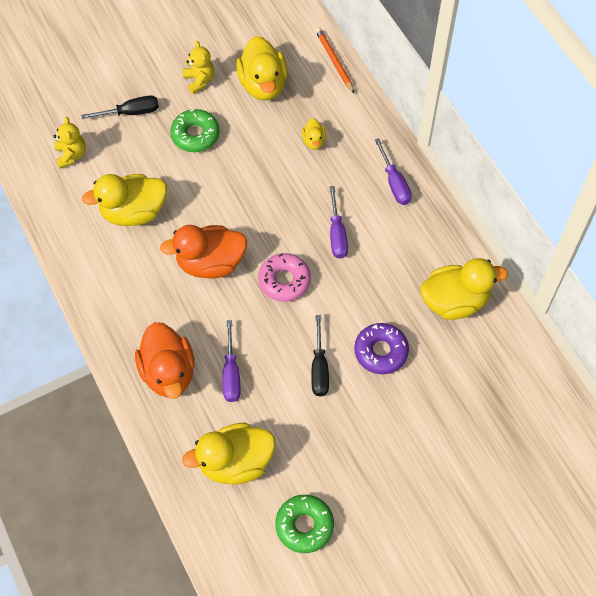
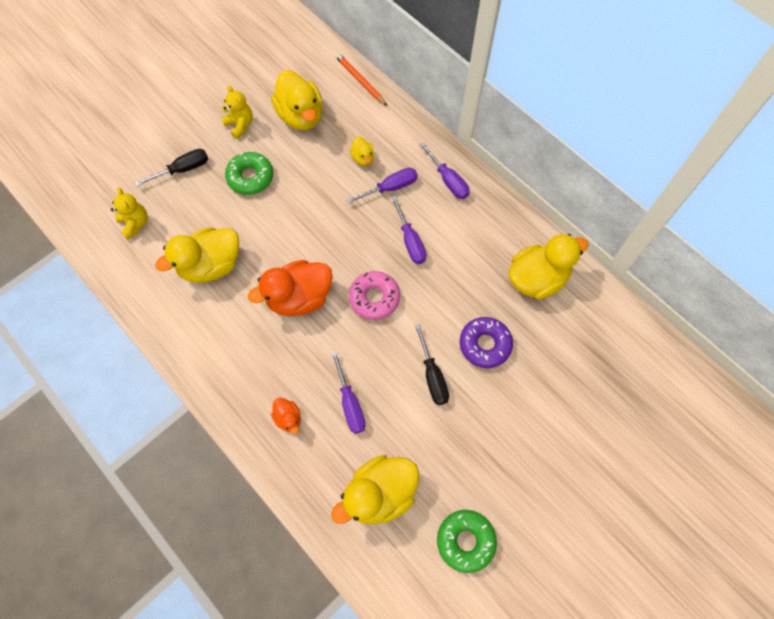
camera: 15 degrees left, 5 degrees up
(168, 372) = (288, 418): orange duck -> orange duck, size x0.47
(333, 177) = (391, 188): none -> purple screwdriver

